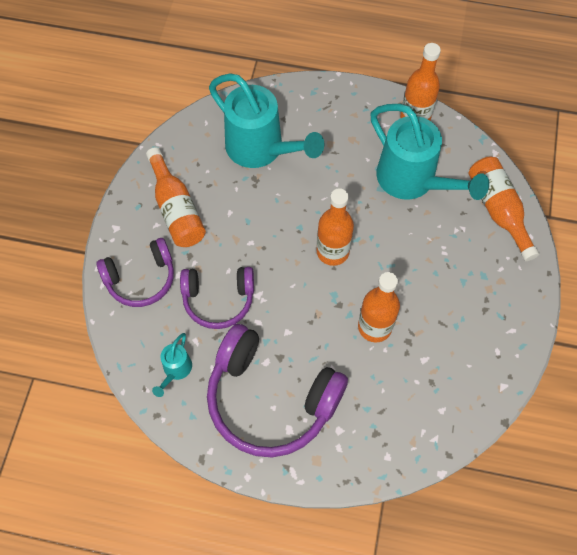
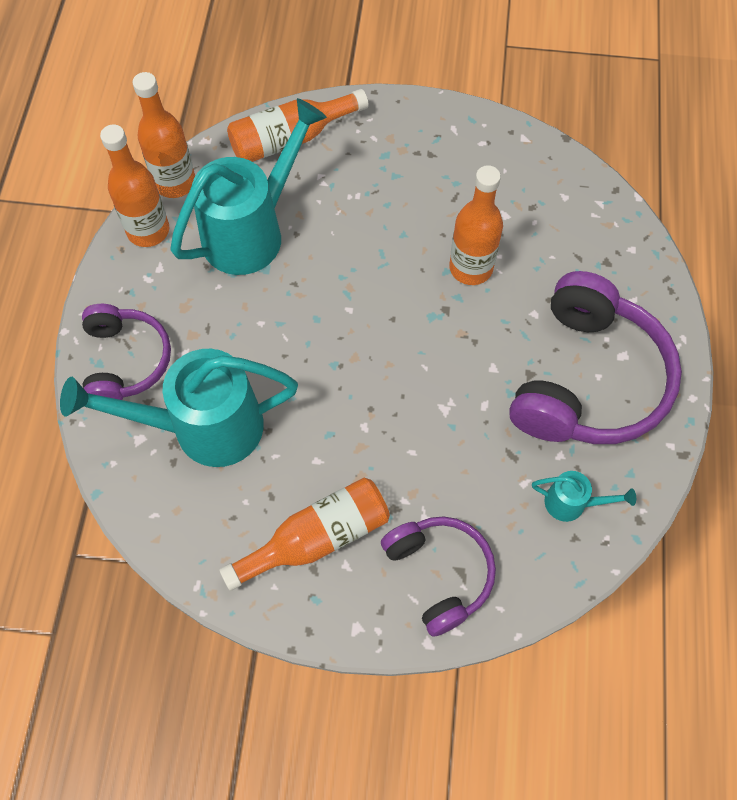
camera: 95 degrees left, 0 degrees up
(218, 300) = (459, 459): purple headphones -> purple headphones (126, 361)
(261, 149) = (204, 428): turquoise watering can -> turquoise watering can turned 135 degrees counterclockwise
(332, 251) = (368, 321): orange bottle -> orange bottle (175, 183)

